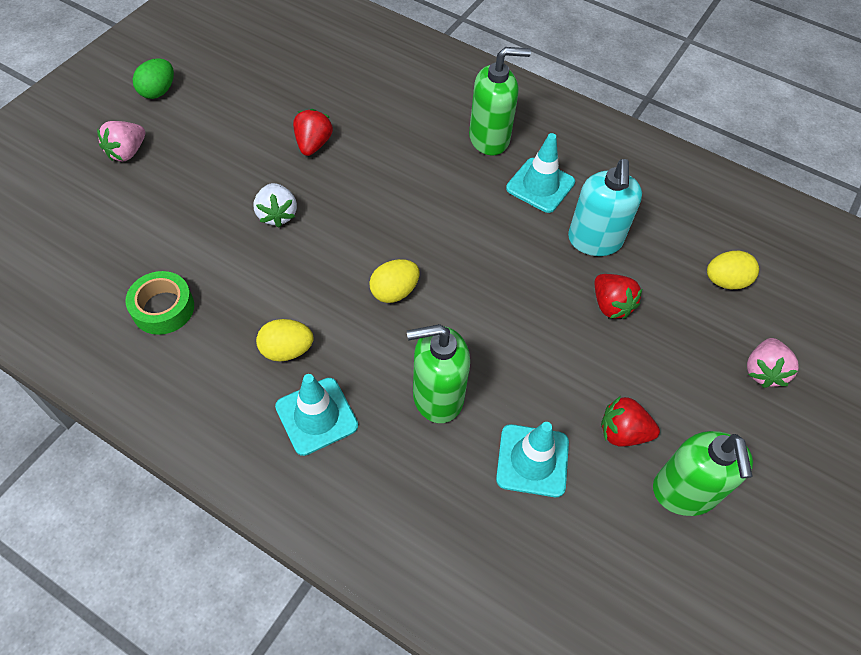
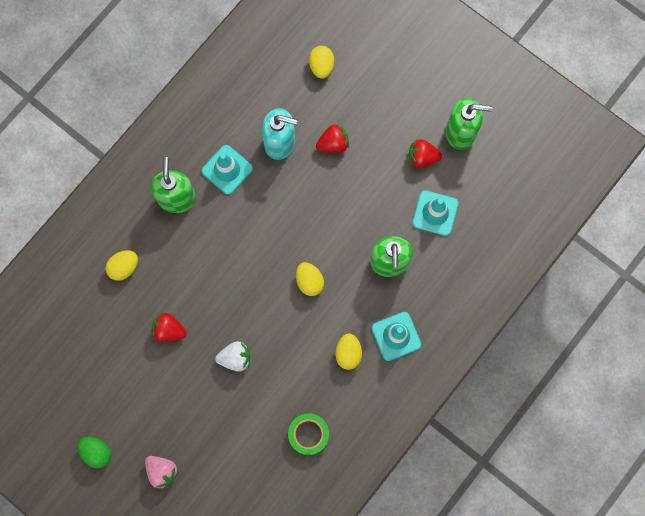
camera: 80 degrees left, 20 degrees up
(391, 97) = (124, 267): none -> yellow egg
(622, 432) = (422, 158): red strawberry -> red strawberry turned 75 degrees clockwise
(763, 371) = (389, 64): pink strawberry -> none

